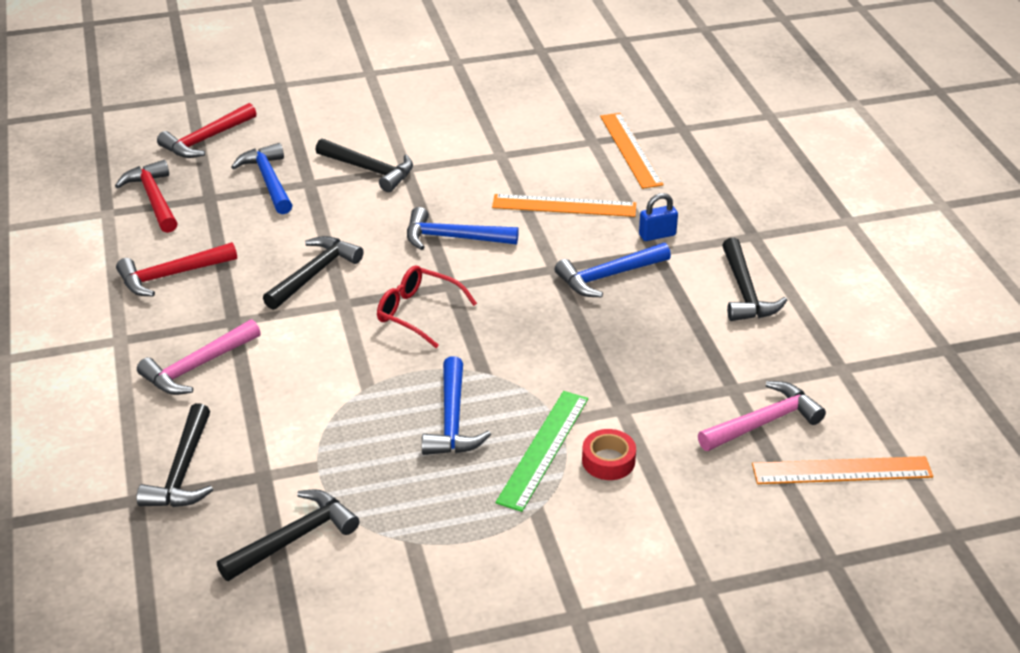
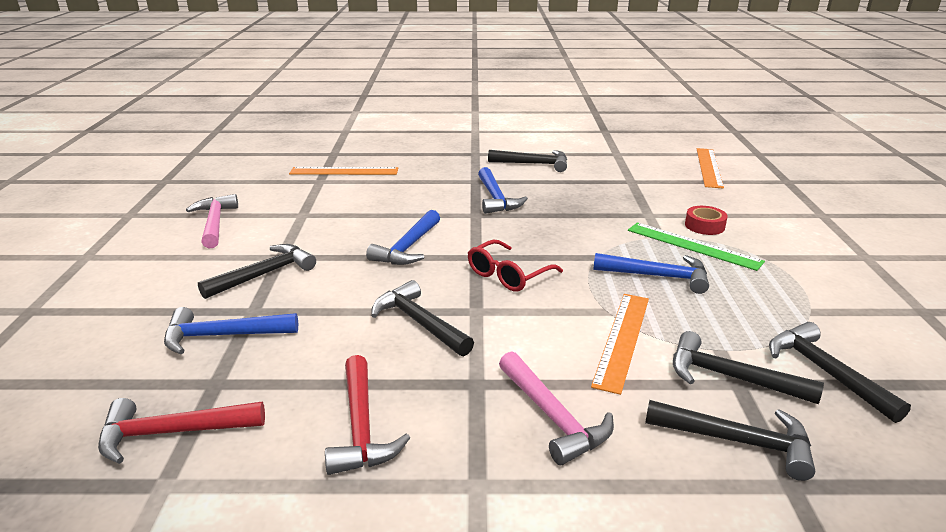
camera: 75 degrees left, 10 degrees down
(206, 140) = (81, 376): red hammer -> none
(271, 470) = (730, 377): none -> black hammer
(564, 206) = (397, 201): orange ruler -> orange ruler (622, 339)
(657, 235) = (456, 178): blue padlock -> none
(763, 422) = (665, 178): pink hammer -> pink hammer (215, 223)

